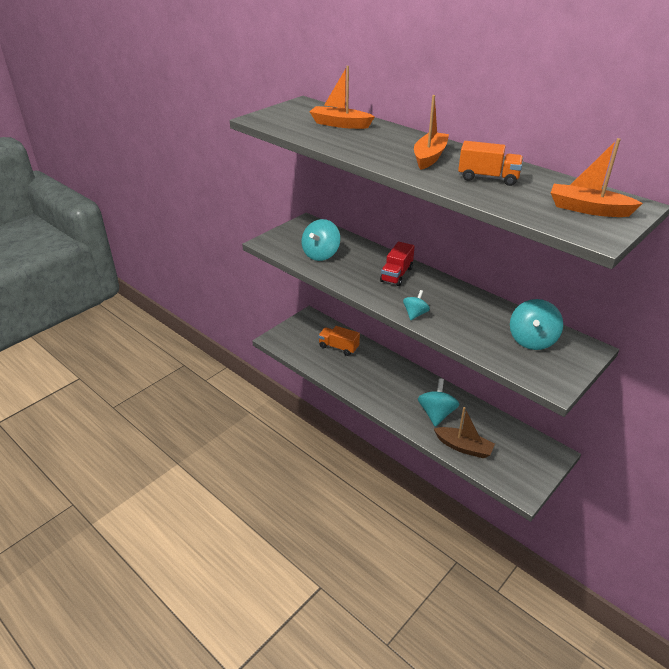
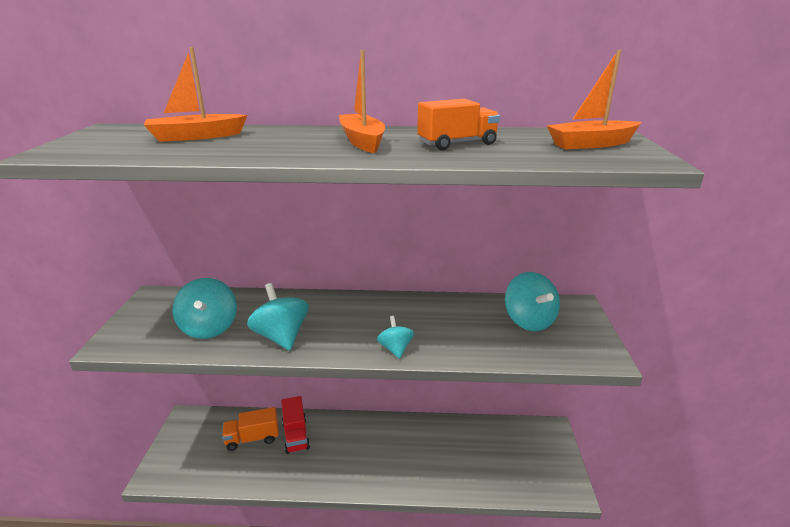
camera: 40 degrees left, 10 degrees down
(396, 275) = (327, 313): red truck -> red truck (295, 435)
(436, 414) = (421, 456): turquoise spinning top -> turquoise spinning top (281, 336)
(463, 447) = (479, 477): brown boat -> none

